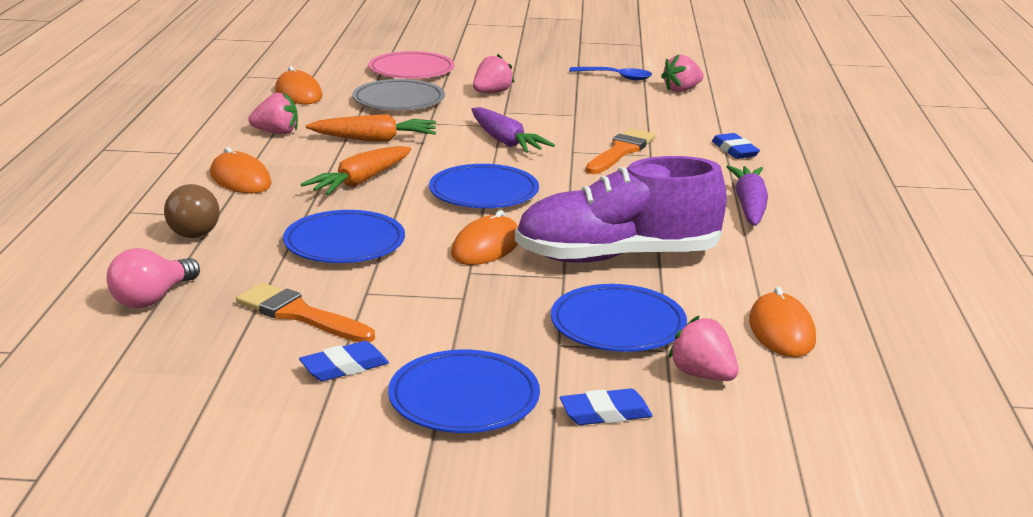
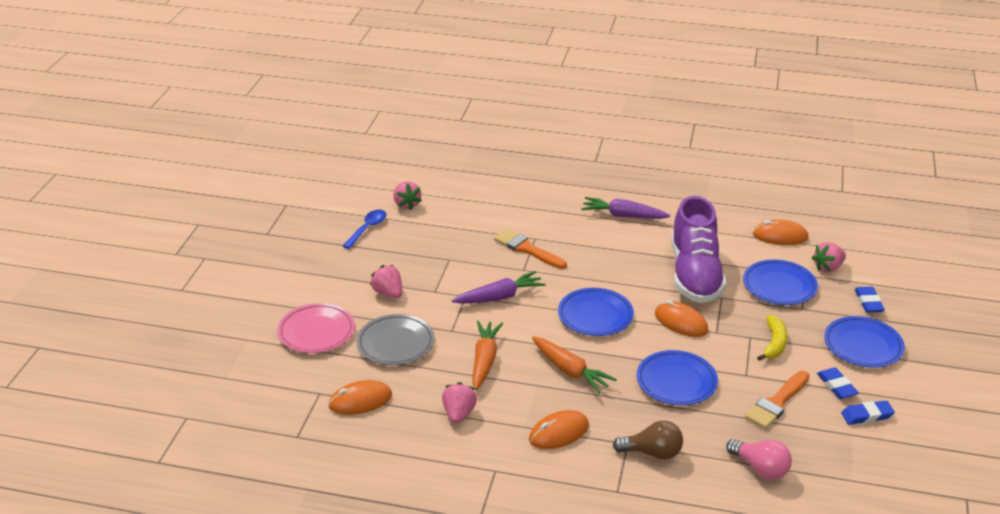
camera: 80 degrees left, 10 degrees up
(450, 316) = (774, 343): none -> yellow banana
(734, 150) = (532, 204): blue eraser -> blue eraser (867, 415)

